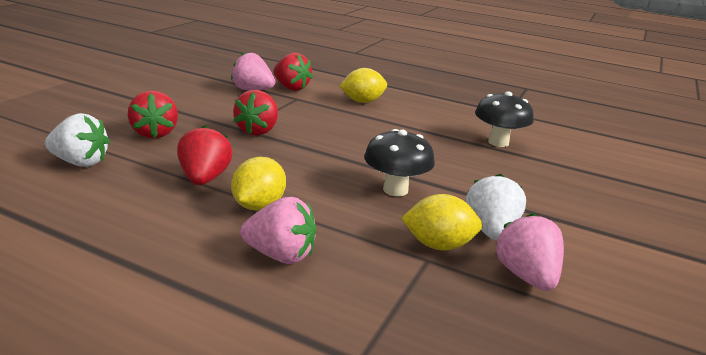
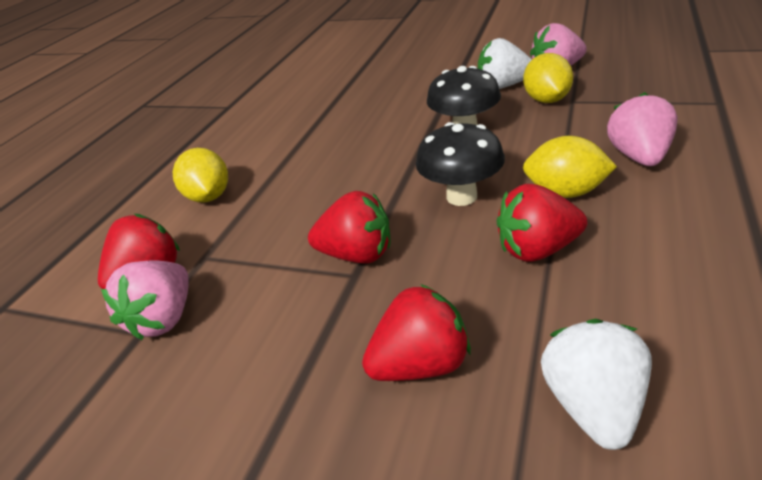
camera: 90 degrees left, 10 degrees up
(498, 142) = (318, 102): black mushroom -> black mushroom (461, 197)

